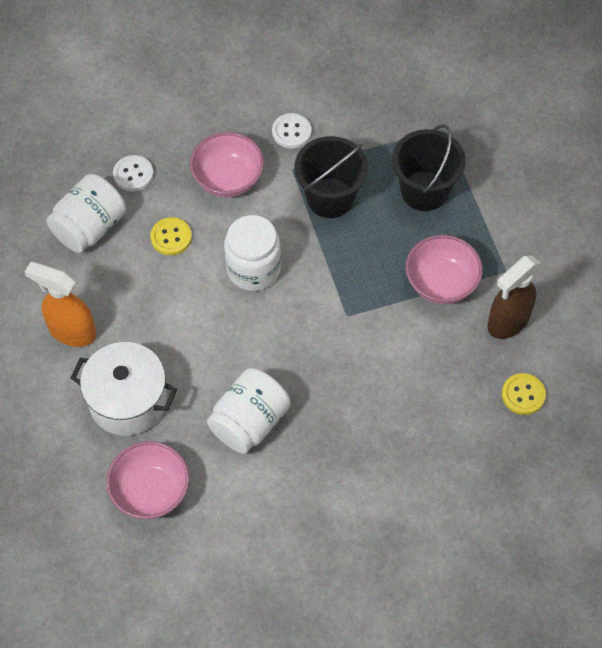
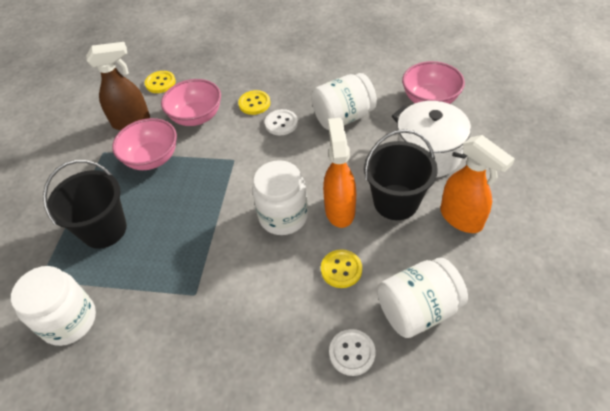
camera: 150 degrees left, 10 degrees down
(199, 296) = (340, 210): none -> orange spray bottle
(228, 179) = (259, 308): pink bowl -> pink bowl (196, 117)
(291, 132) = (169, 335): white button -> white button (281, 123)
(330, 198) = (182, 253): black bucket -> black bucket (396, 202)
(374, 405) = (254, 103): none -> yellow button
(385, 110) = (69, 320): none -> white jar

